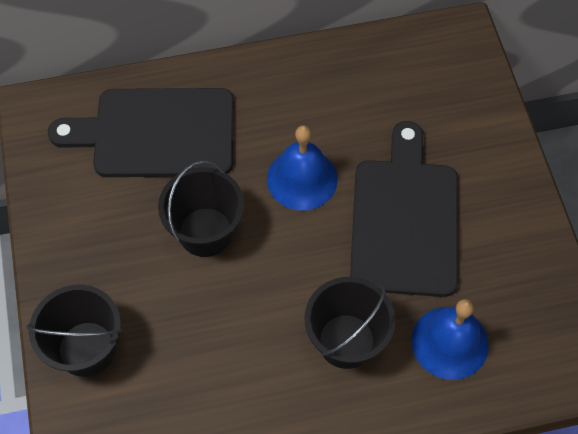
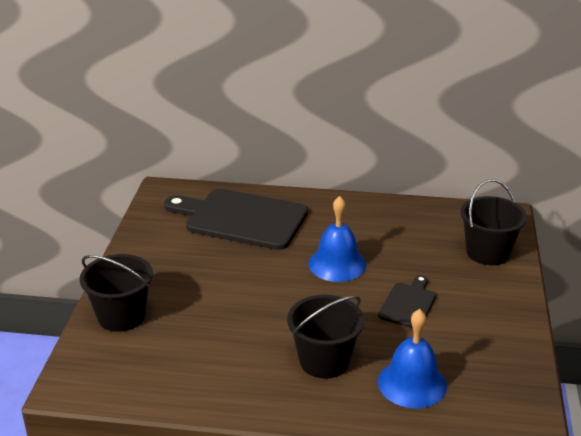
camera: 20 degrees right, 30 degrees down
(206, 232) = (247, 275): black bucket -> black bucket (488, 252)
(405, 220) = (408, 304): black cutting board -> black cutting board, size x0.50

